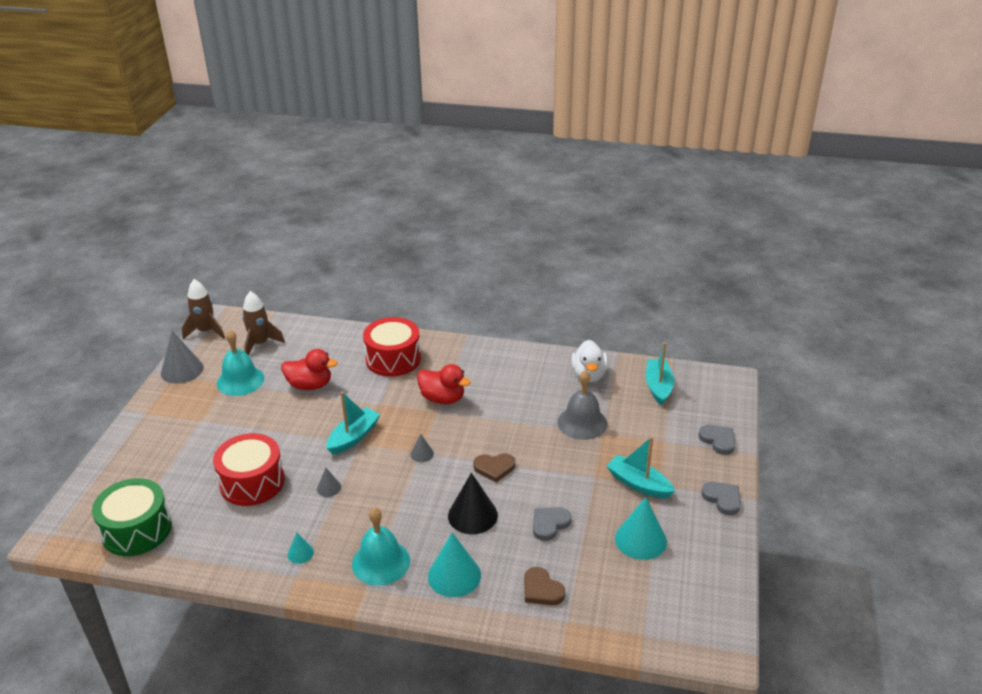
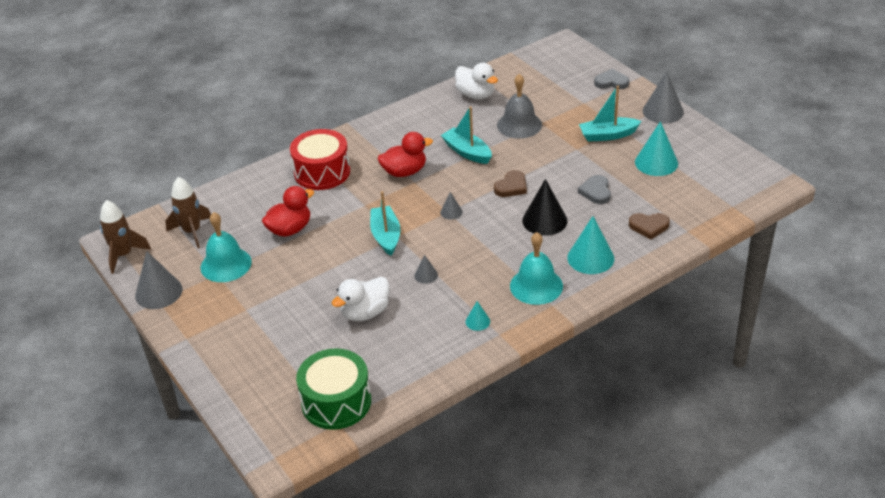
camera: 45 degrees left, 5 degrees up
(252, 482) = (365, 312): red drum -> white duck
(658, 387) = (529, 74): turquoise boat -> turquoise boat (467, 152)
(722, 499) = (663, 111): grey heart -> grey cone

